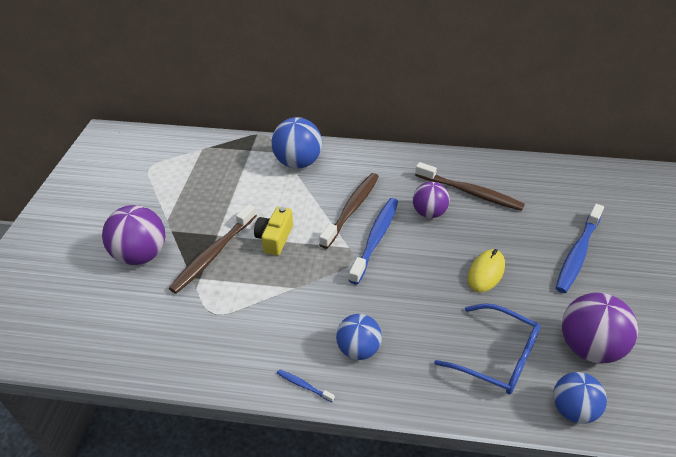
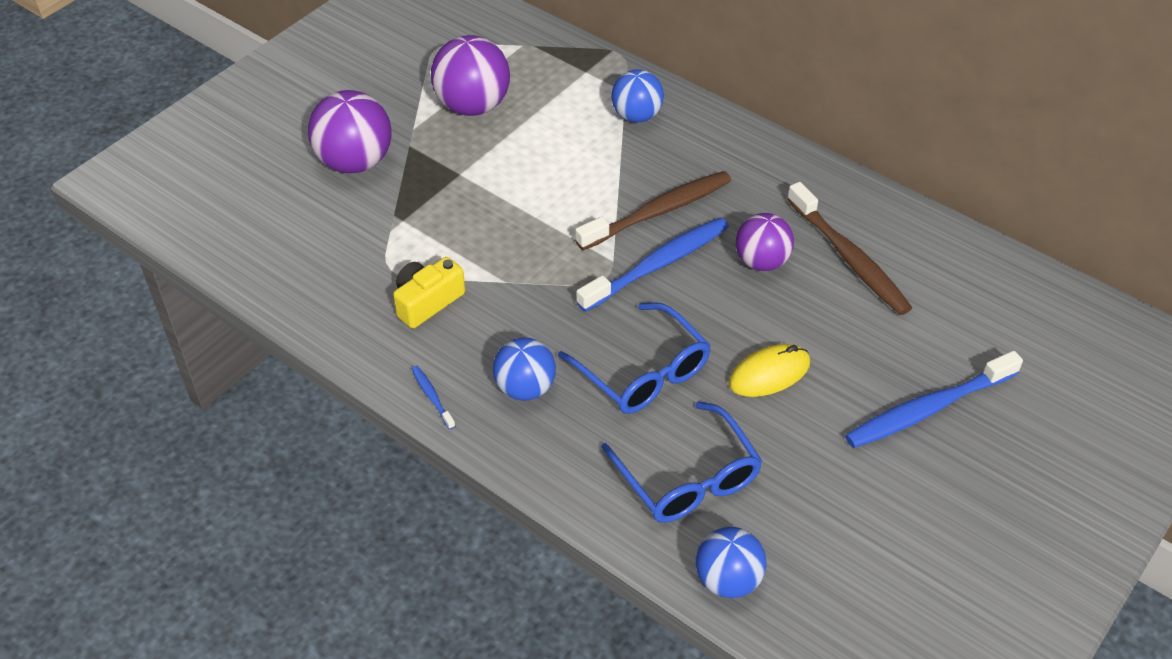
camera: 30 degrees right, 5 degrees up
(214, 254) = (439, 197): brown toothbrush -> none
(275, 238) = (527, 209): yellow camera -> yellow camera (427, 302)
(298, 163) = (636, 116): blue ball -> blue ball, size x0.66
(419, 305) = (643, 372): none -> blue glasses
(588, 347) = (821, 526): purple ball -> purple ball (473, 106)

